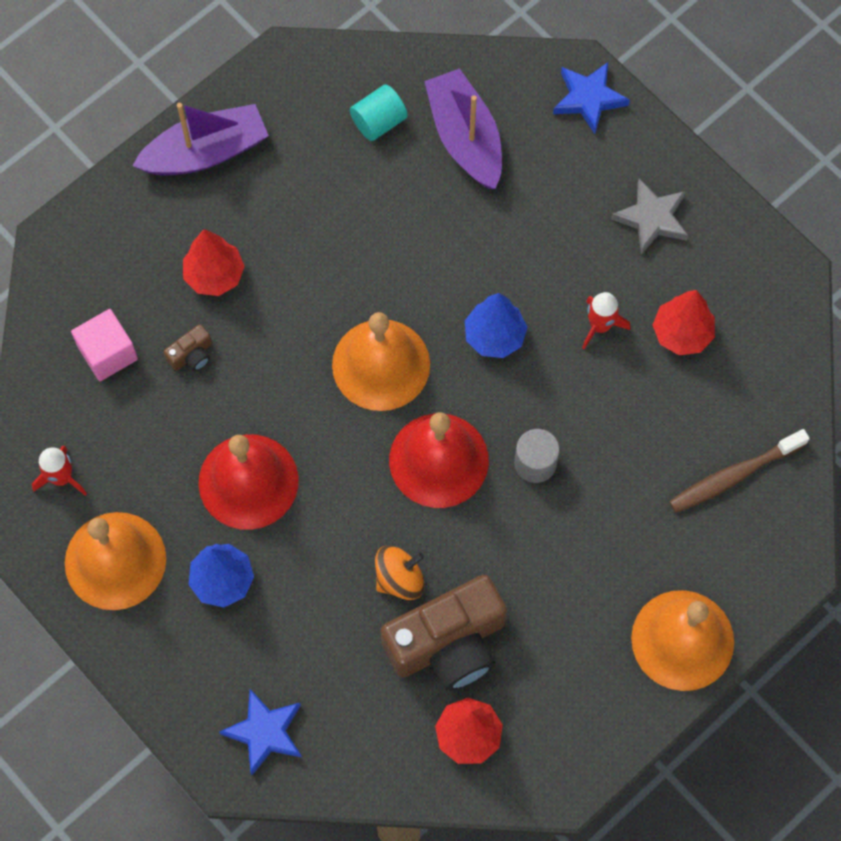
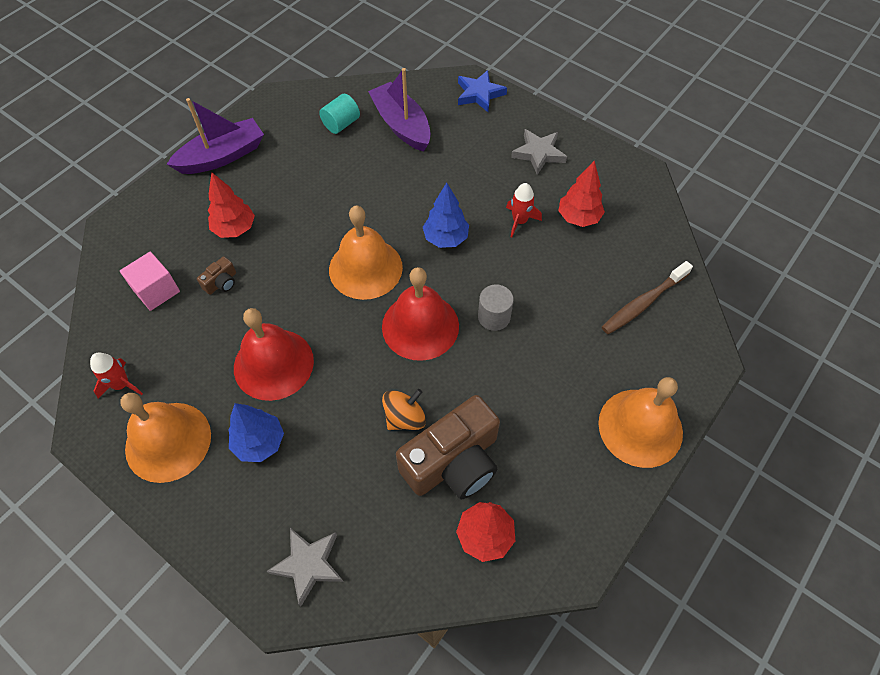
camera: 10 degrees left, 10 degrees down
(265, 732) = (308, 564): blue star -> grey star

